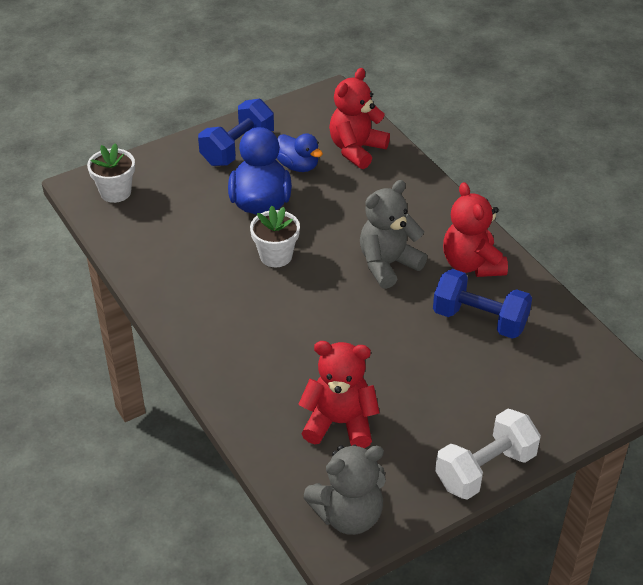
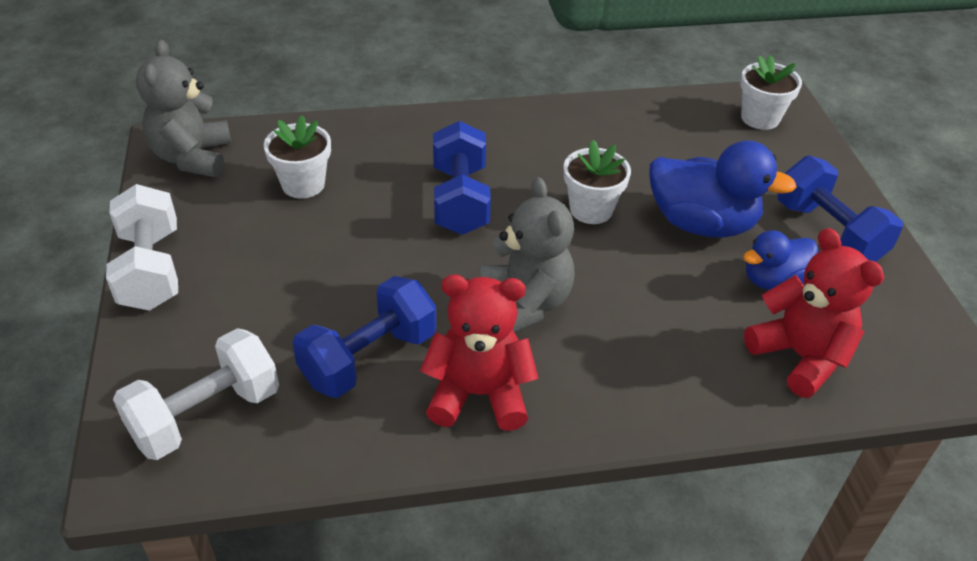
camera: 110 degrees right, 0 degrees up
(305, 325) = (460, 200): none -> blue dumbbell
(339, 423) = (303, 184): red teddy bear -> white flower pot
(572, 375) = (206, 415): none -> white dumbbell

